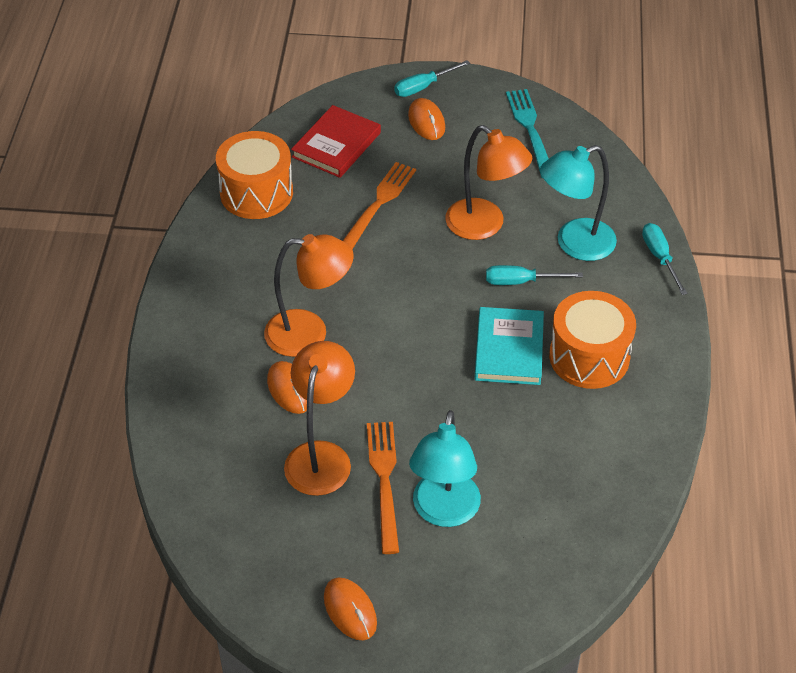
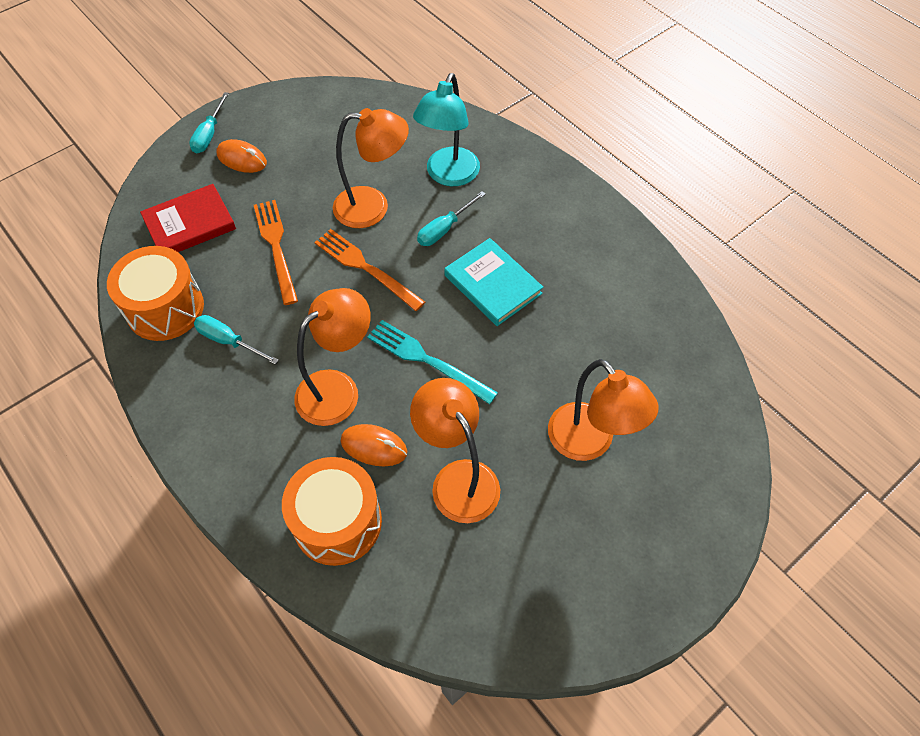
camera: 45 degrees left, 10 degrees up
(336, 145) = (190, 224): red book -> red book turned 75 degrees clockwise
(350, 610) = (616, 581): orange mouse -> none
(384, 480) = (523, 456): orange fork -> orange fork (365, 268)
(444, 512) = (589, 443): turquoise lamp -> orange lamp
(530, 129) = (325, 115): turquoise fork -> turquoise fork (427, 360)
(589, 357) = (549, 248): orange drum -> orange drum (337, 521)
(660, 257) = (512, 145): turquoise screwdriver -> turquoise screwdriver (228, 341)

